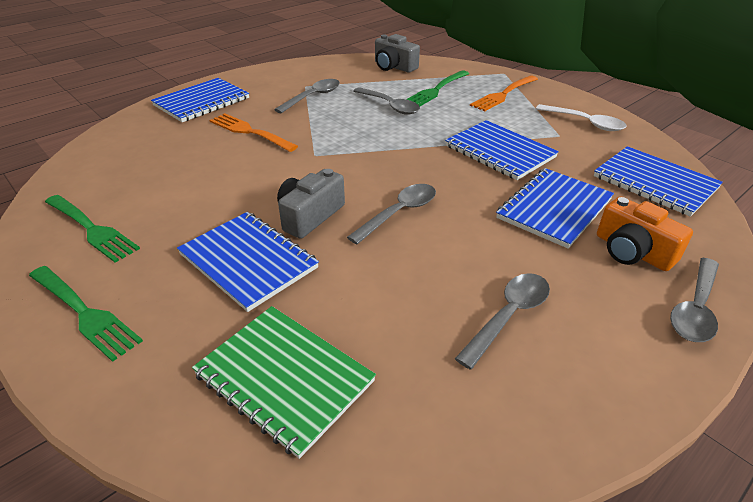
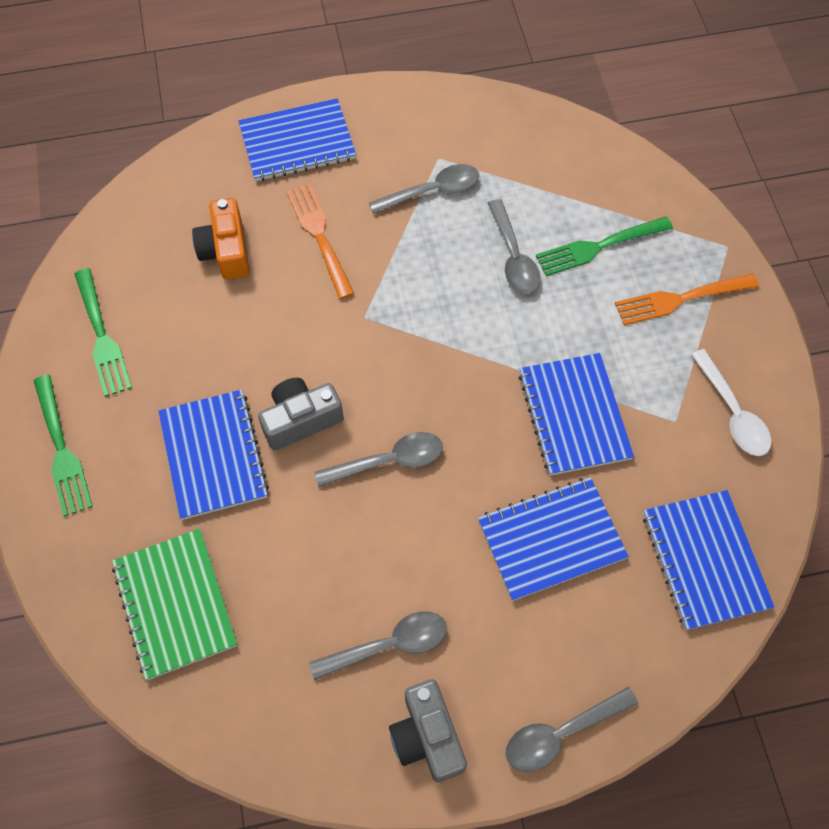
camera: 30 degrees right, 25 degrees up
(394, 67) = (584, 160): grey camera -> grey camera (427, 736)
(632, 251) = (573, 639): orange camera -> orange camera (226, 250)

